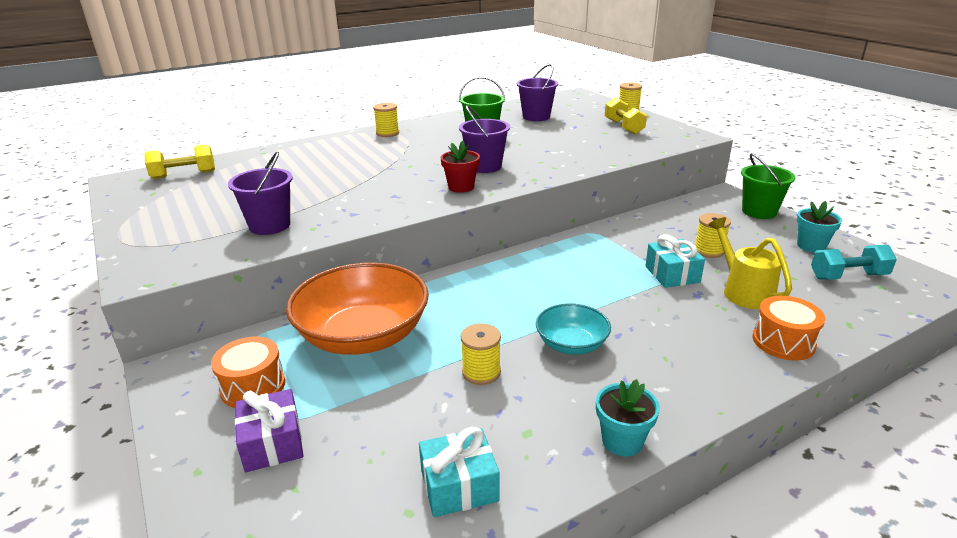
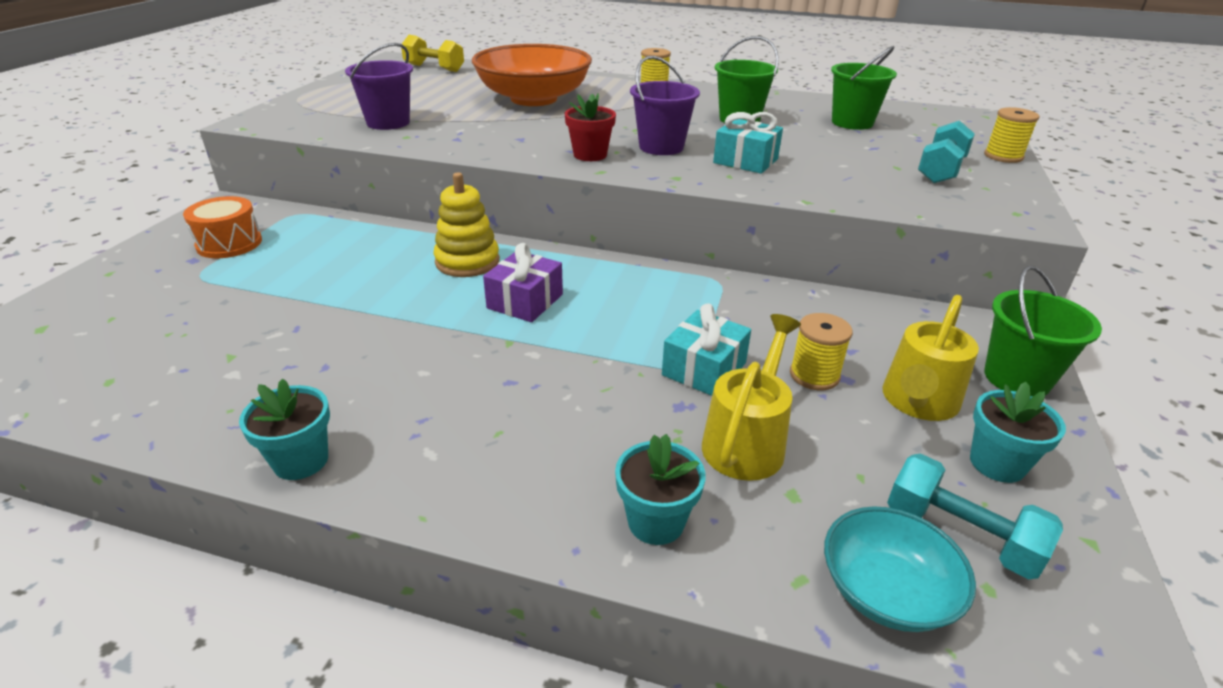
camera: 45 degrees right, 5 degrees up
(272, 443) = (162, 284): purple gift -> purple gift (525, 301)
(363, 335) = (348, 252): orange bowl -> orange bowl (534, 99)
(454, 295) = (467, 262): none -> yellow stacking toy
(459, 486) = (160, 391): turquoise gift -> turquoise gift (745, 161)
(481, 372) = (348, 330): yellow spool -> none
(536, 117) = (852, 123): purple bucket -> green bucket
(571, 344) = (455, 359): turquoise bowl -> turquoise bowl (886, 591)
(623, 127) = (940, 170): yellow dumbbell -> turquoise dumbbell
(755, 240) = (917, 403): none -> yellow watering can
(783, 342) = (656, 522): orange drum -> turquoise flower pot

